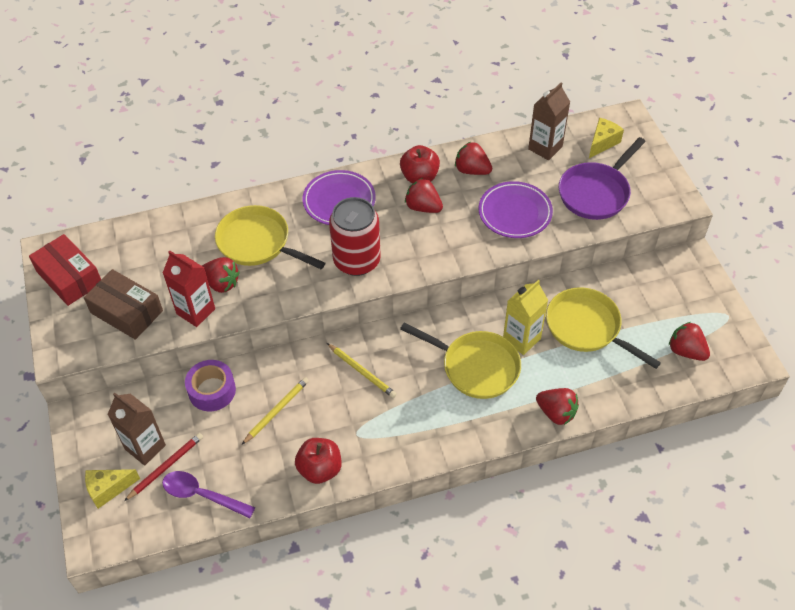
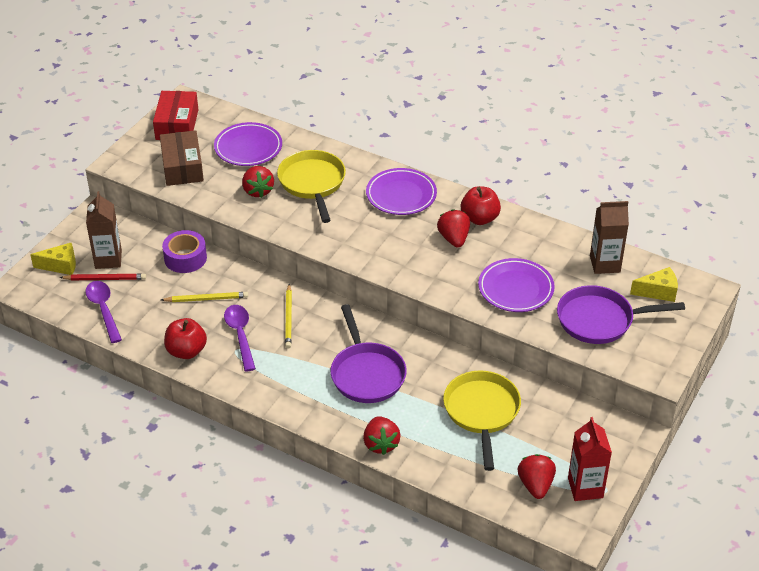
camera: 45 degrees right, 10 degrees down
(108, 489) = (60, 266): yellow cheese -> yellow cheese turned 150 degrees clockwise
(162, 252) = (248, 148): none -> purple plate
(196, 311) = (221, 195): red carton -> red carton (585, 488)
(344, 418) = (240, 335): none -> purple spoon
(357, 261) = (360, 239): red can -> none
(472, 170) = (525, 240): red strawberry -> none
(476, 367) = (366, 374): yellow pan -> purple pan
(521, 339) = (423, 382): yellow carton -> none

